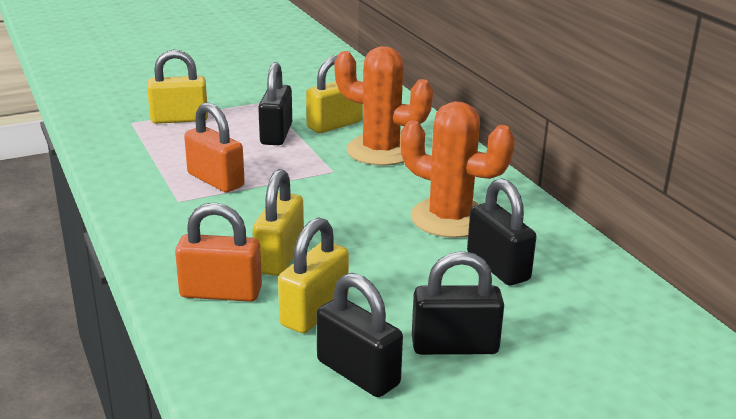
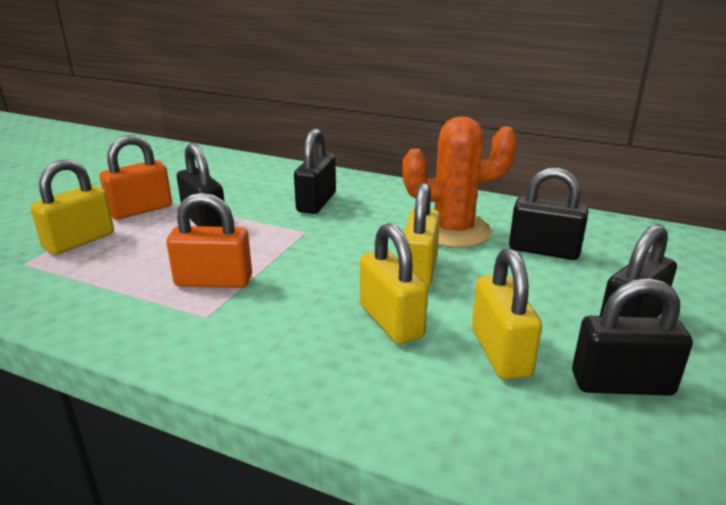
camera: 40 degrees left, 0 degrees up
(221, 293) = (400, 381): orange padlock -> orange padlock (141, 210)
(334, 125) = (243, 196): yellow padlock -> yellow padlock (419, 271)
(381, 151) = (316, 202): orange cactus -> black padlock

